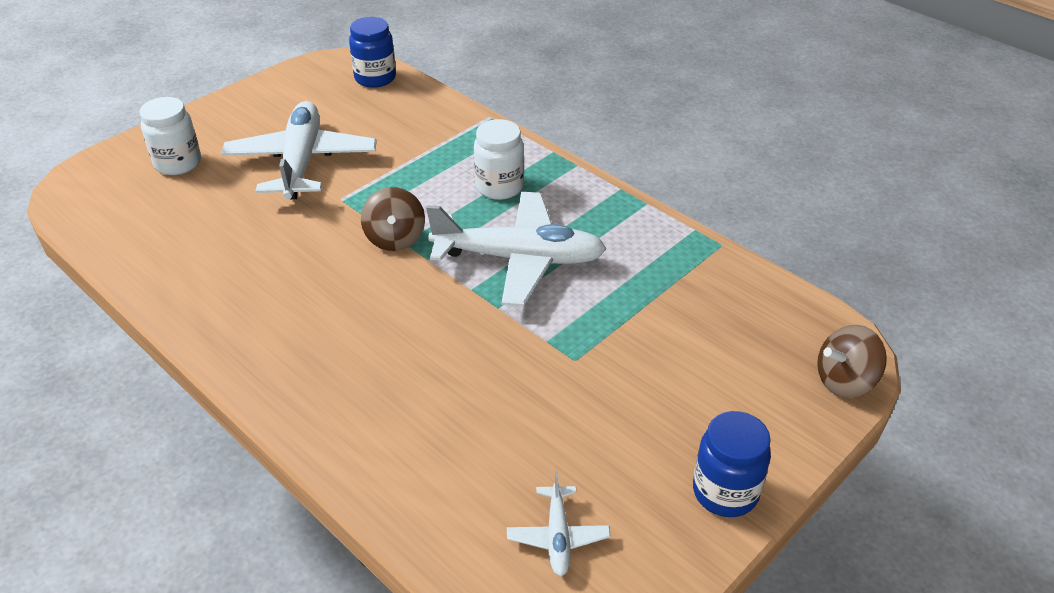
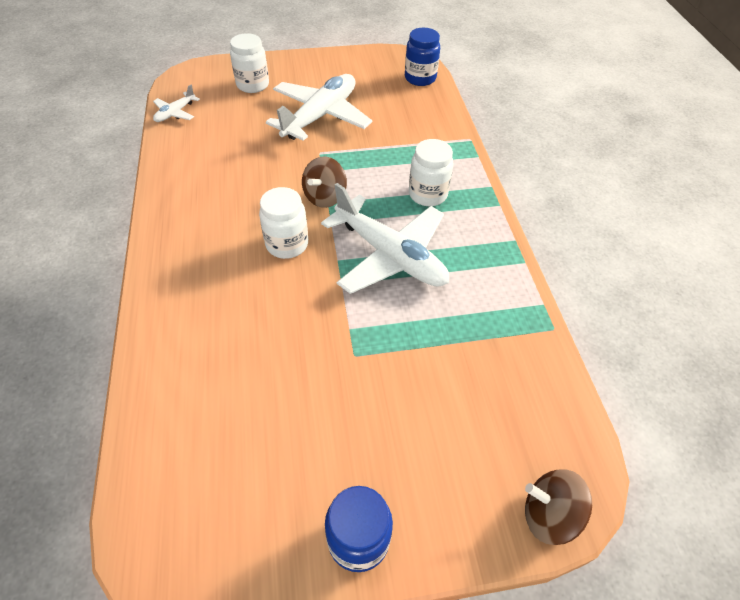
camera: 35 degrees right, 10 degrees up
(402, 302) = (287, 244): none -> white jar
(558, 536) = (213, 484): white plane -> white plane (175, 113)

